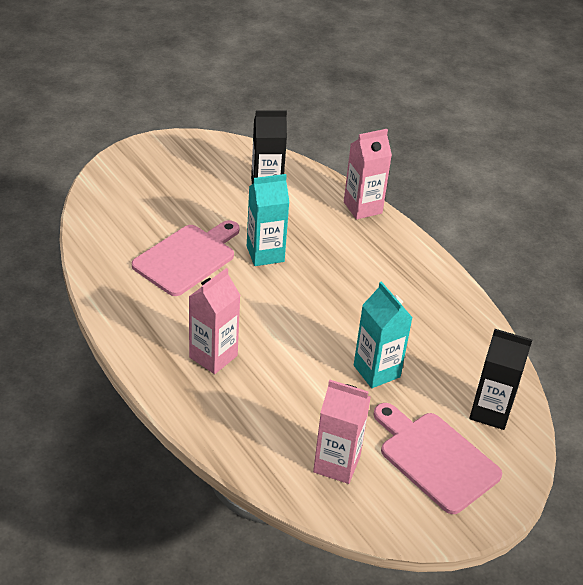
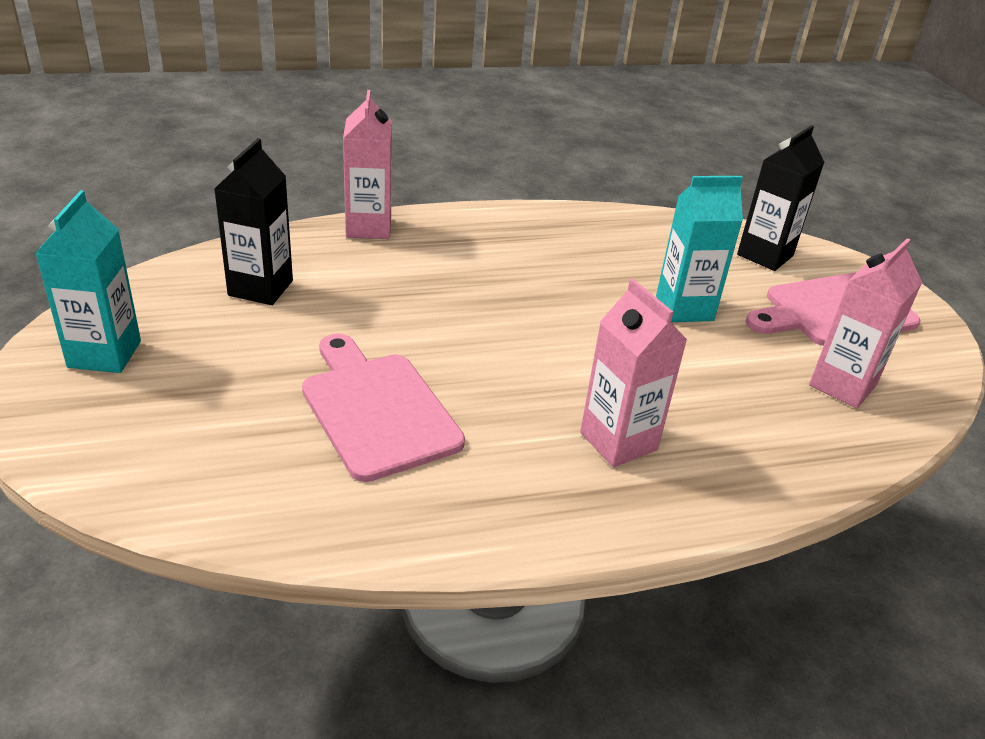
camera: 70 degrees left, 5 degrees down
(265, 254) = (414, 331): turquoise carton -> turquoise carton (104, 354)

